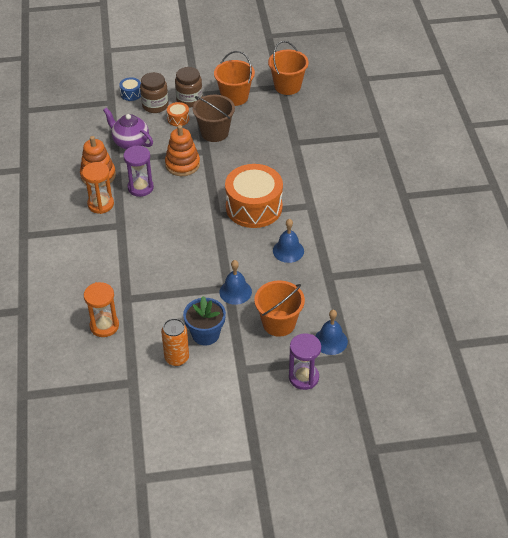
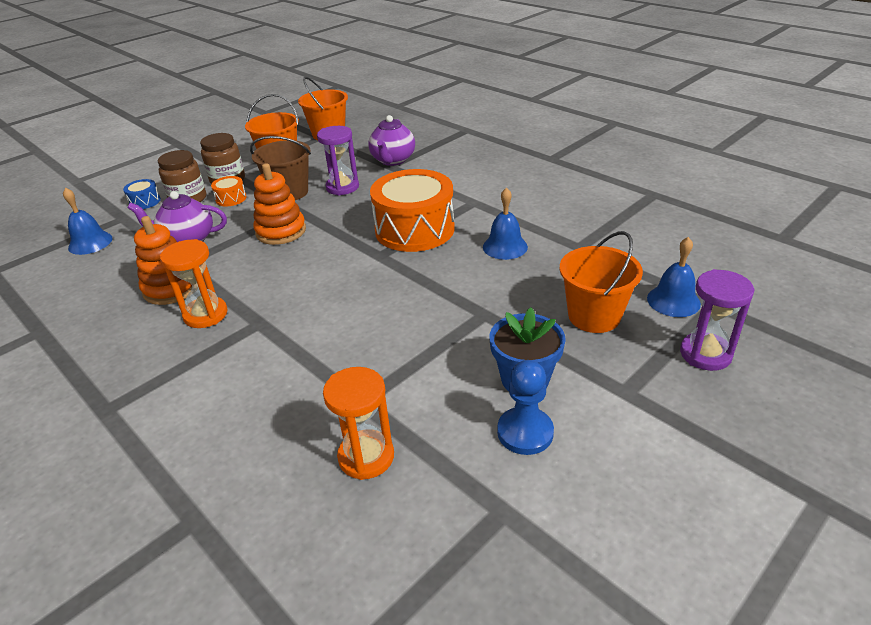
camera: 35 degrees left, 10 degrees down
(140, 188) = (248, 274): purple hourglass -> purple hourglass (342, 187)
(177, 358) = (525, 432): orange can -> blue pawn
(235, 292) = (499, 313): blue bell -> blue bell (90, 243)
(302, 138) = (393, 160): none -> purple teapot

